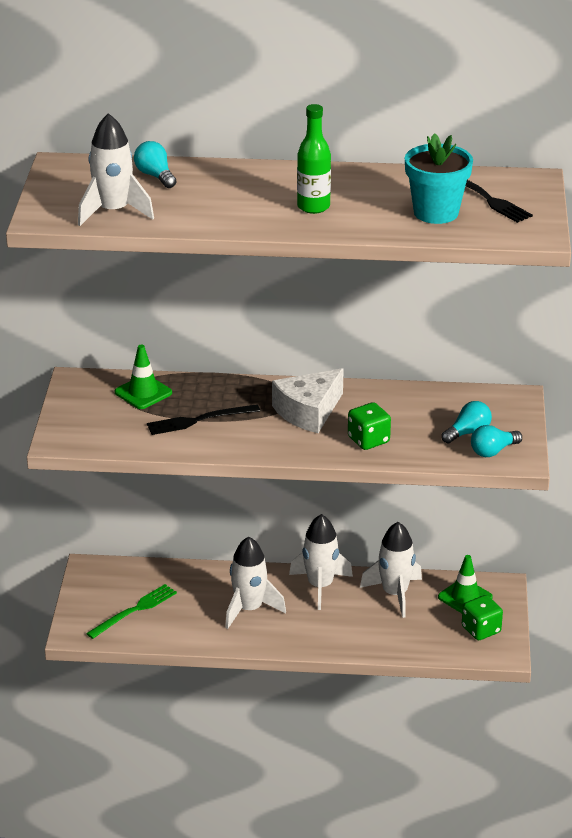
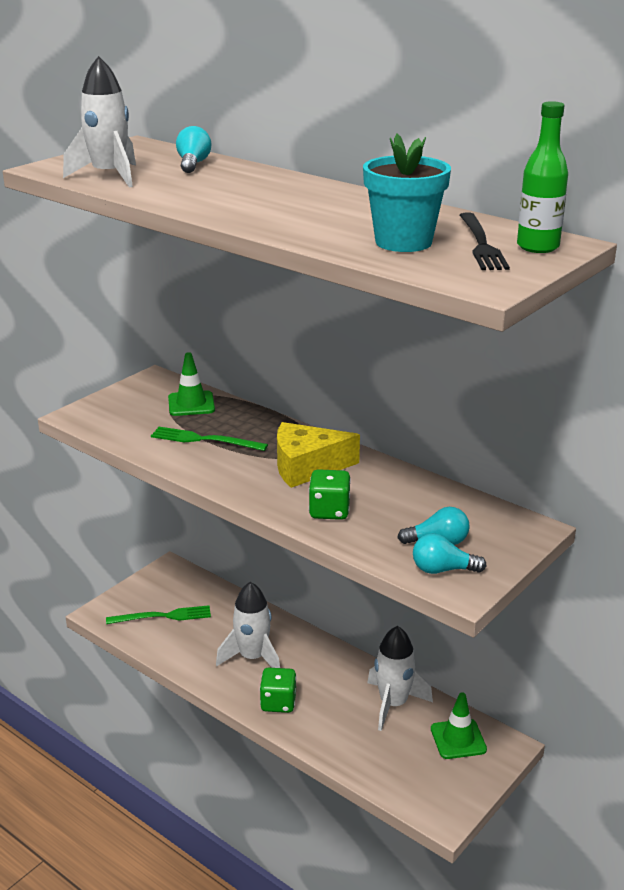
camera: 35 degrees right, 5 degrees down
(199, 420) = (204, 440): black fork -> green fork
(308, 411) = (307, 467): white cheese -> yellow cheese
(313, 207) = (287, 211): green bottle -> green bottle (538, 247)
(320, 586) = (333, 665): white rocket -> none
(481, 630) = (442, 780): green dice -> green dice (278, 703)

